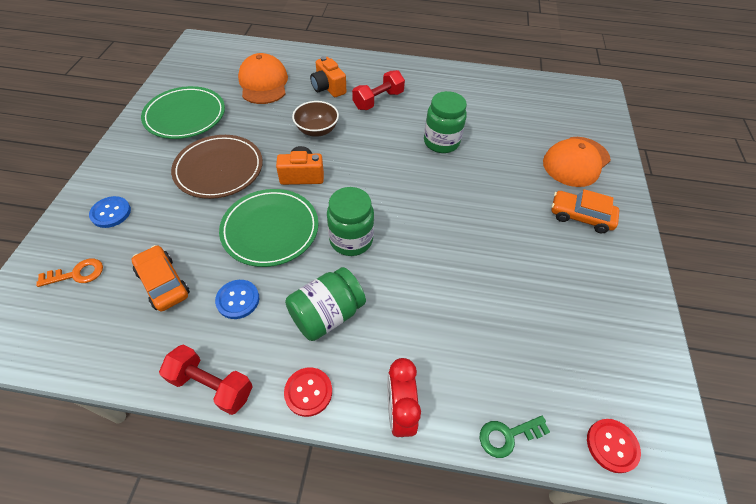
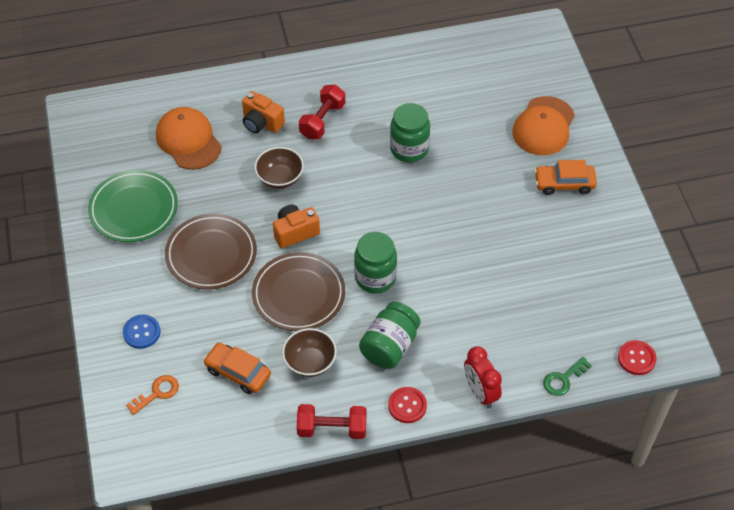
camera: 20 degrees left, 0 degrees up
(238, 300) = (310, 362): blue button -> brown bowl
(270, 229) = (298, 294): green plate -> brown plate

